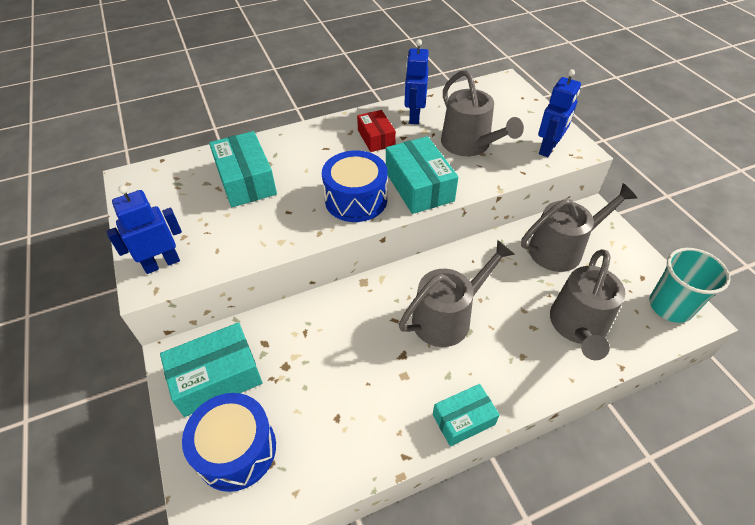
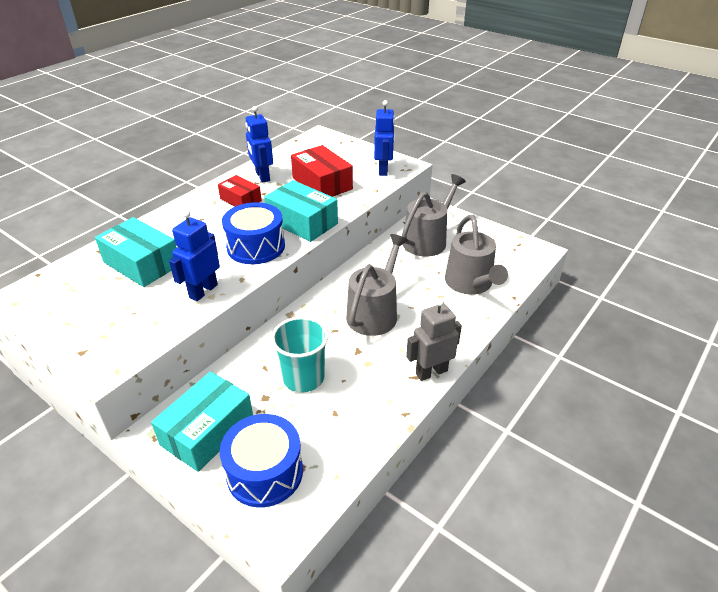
camera: 30 degrees left, 10 degrees down
(162, 263) = (107, 350): blue robot -> blue robot (203, 291)
(463, 419) = (431, 372): turquoise box -> grey robot
(469, 145) = (322, 183): grey watering can -> red box
(670, 306) = (520, 250): turquoise cup -> turquoise cup (303, 378)

